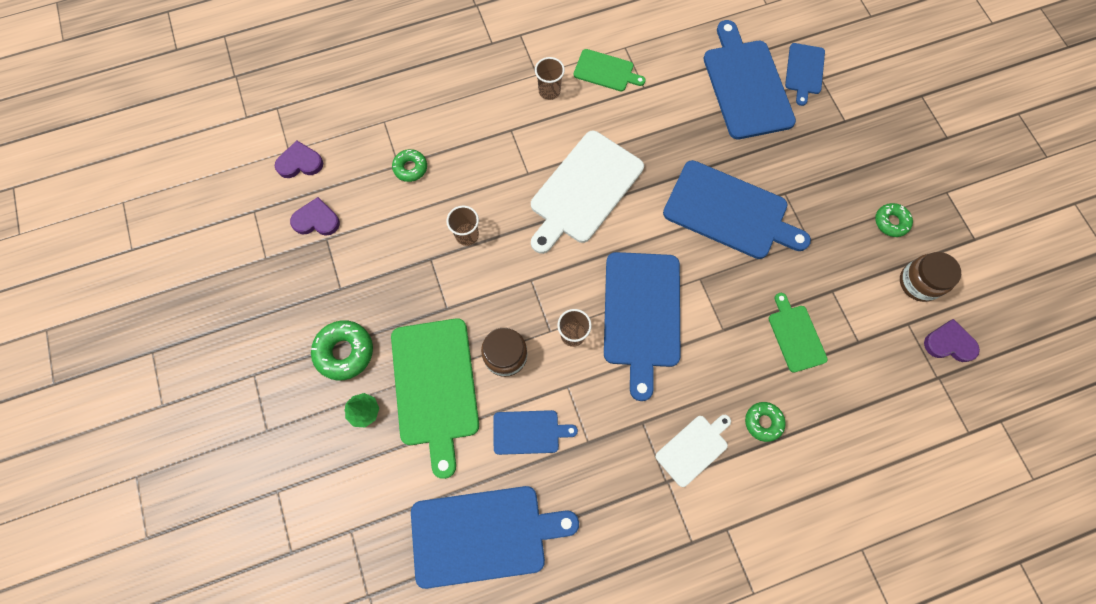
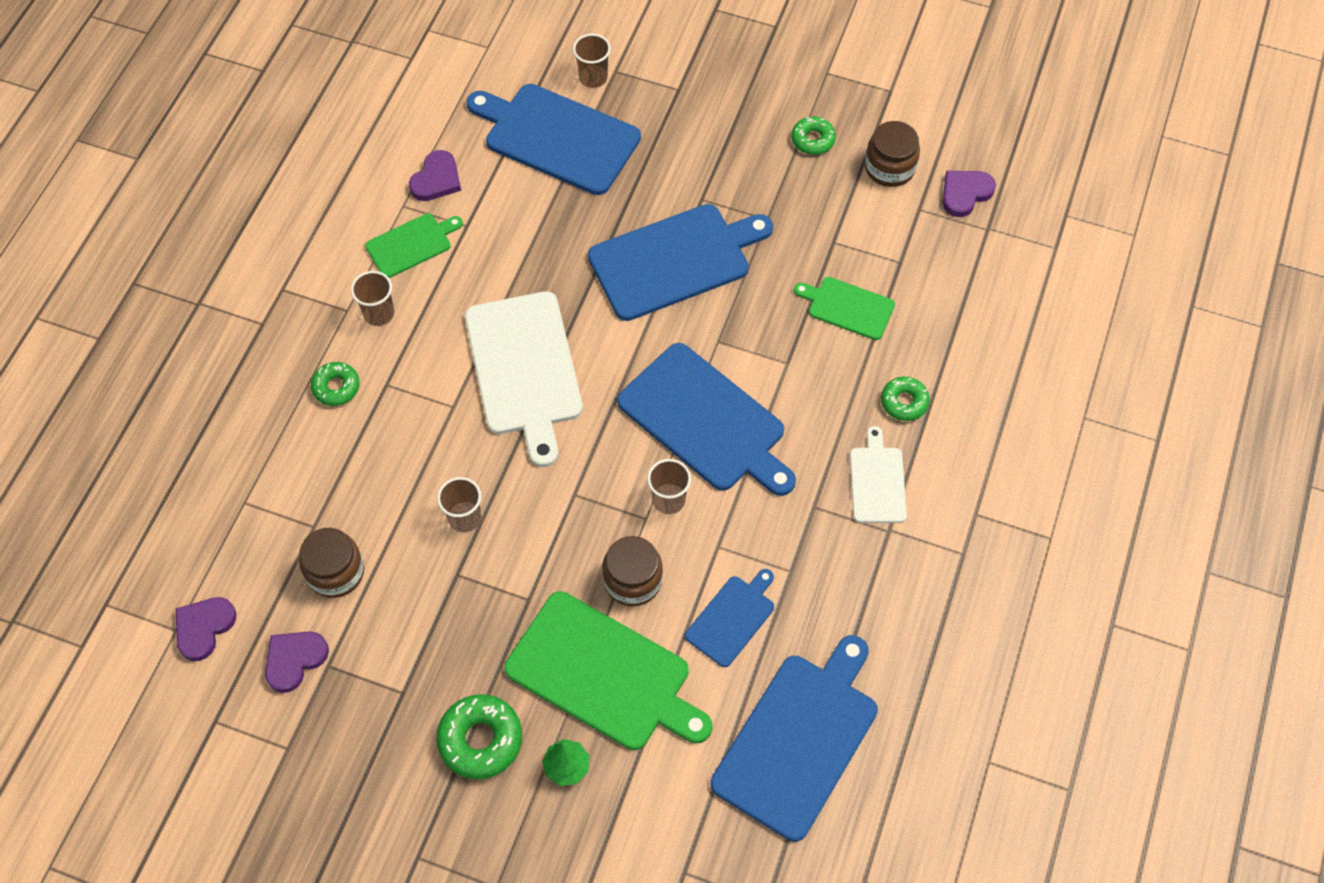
camera: 50 degrees left, 10 degrees down
(381, 198) = (336, 572): none -> brown jar
(410, 168) = (329, 516): green donut -> green donut (336, 387)
(657, 49) = (436, 179): none -> purple heart
(804, 71) = (593, 78): blue cutting board -> brown cup

